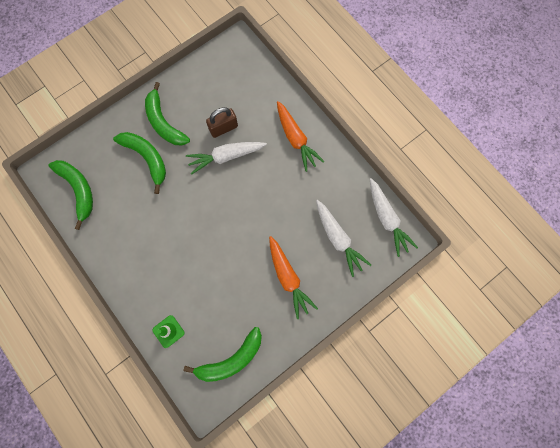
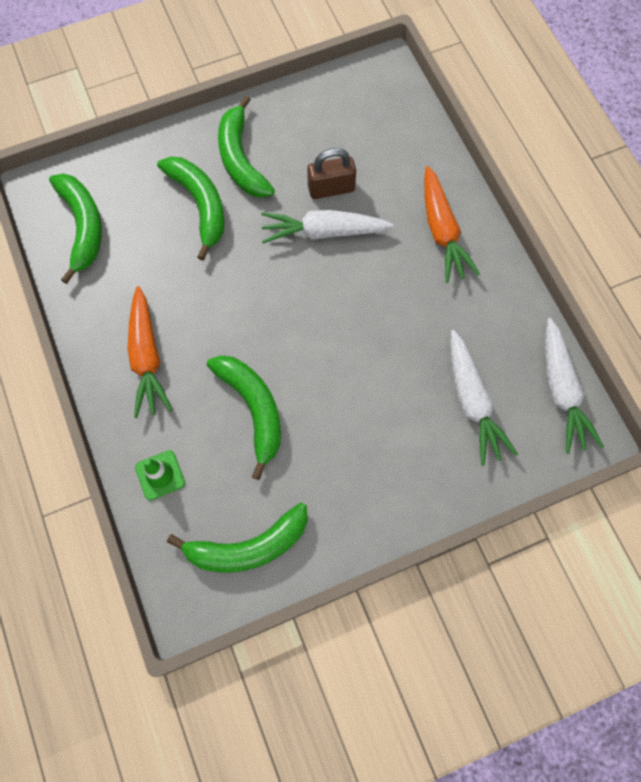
camera: 15 degrees right, 5 degrees down
(212, 277) = (253, 409): none -> green banana
(288, 278) = (374, 442): orange carrot -> orange carrot (147, 357)

